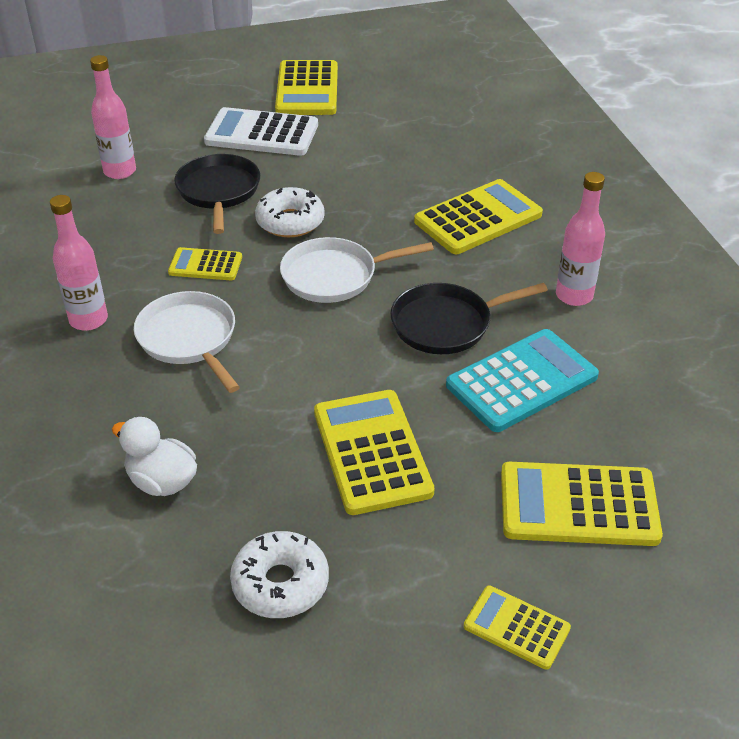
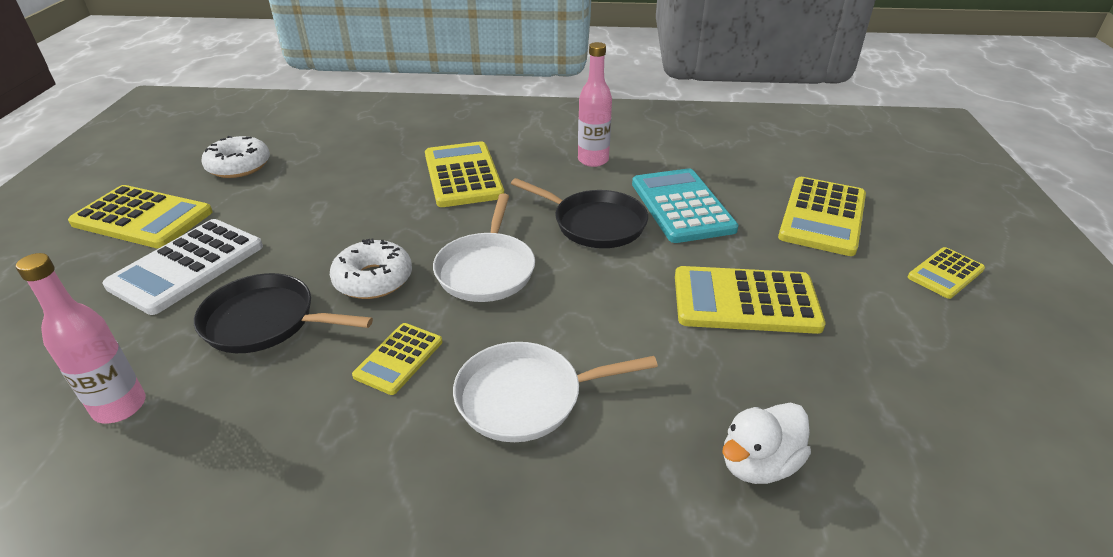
camera: 70 degrees left, 5 degrees down
(88, 320) = (431, 494): pink bottle -> none
(280, 583) = (908, 395): white donut -> white donut (239, 166)
(446, 324) = (595, 224): black pan -> black pan turned 60 degrees counterclockwise

